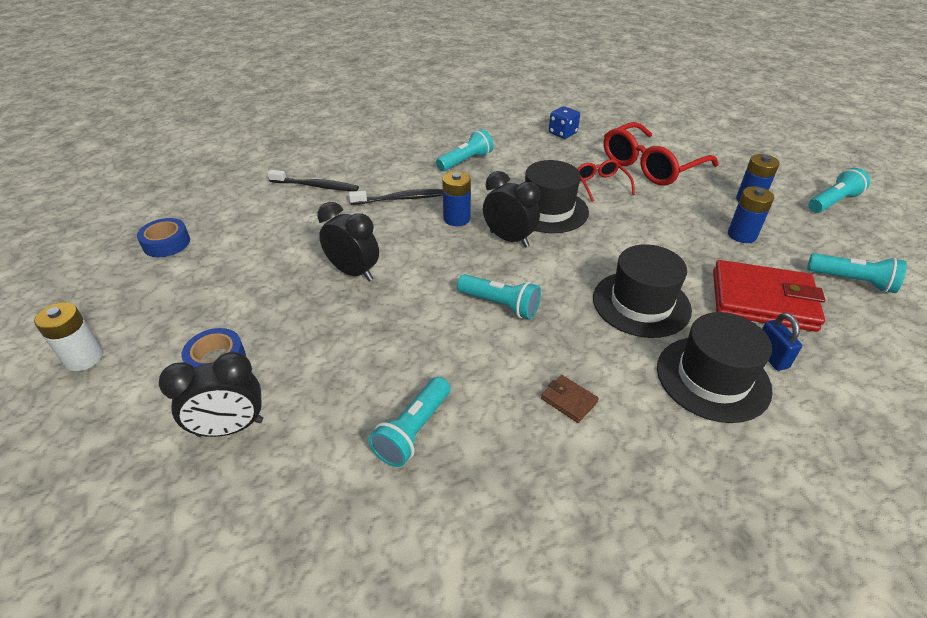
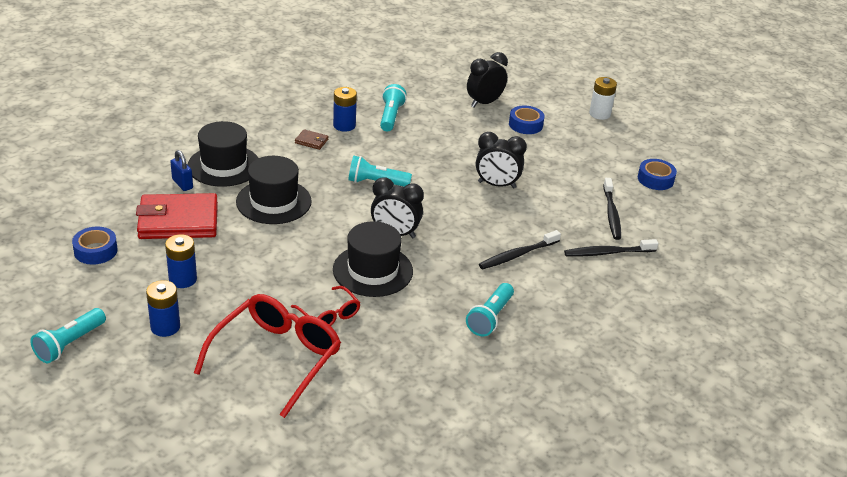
camera: 155 degrees right, 5 degrees down
(266, 217) = (611, 214): none -> black toothbrush
(456, 218) = (452, 244): blue battery -> blue battery (344, 125)
(562, 133) = (400, 397): blue dice -> none
(852, 281) = (95, 251): turquoise flashlight -> blue tape

